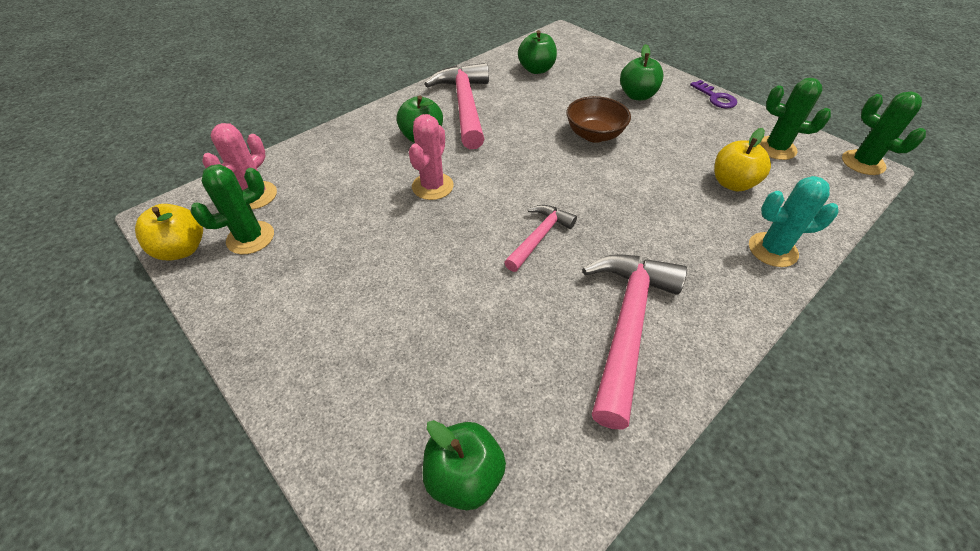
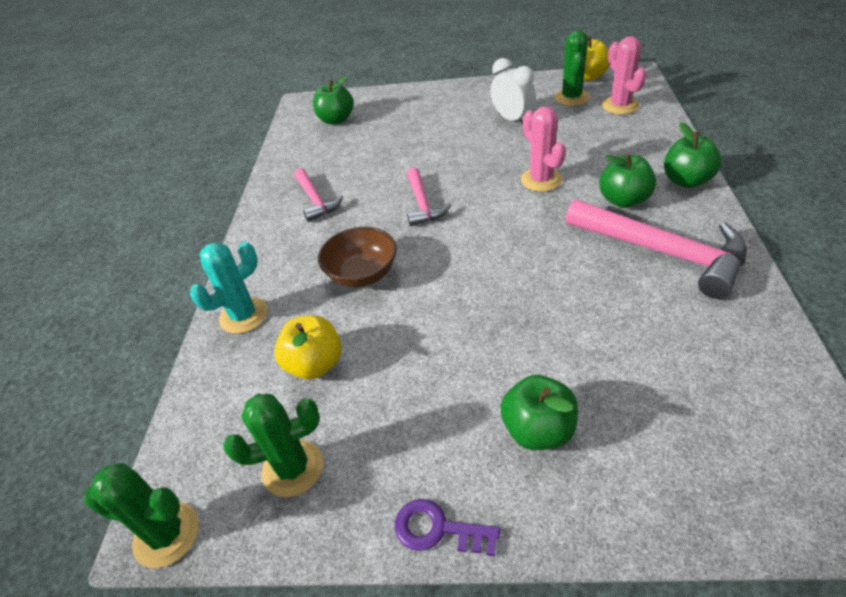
camera: 140 degrees right, 5 degrees down
(333, 260) = (512, 119): none -> white clock
(536, 69) = (712, 368): green apple -> green apple (686, 181)
(594, 135) = (502, 319): brown bowl -> brown bowl (362, 274)
(627, 326) = (315, 200): pink hammer -> pink hammer, size x0.56

